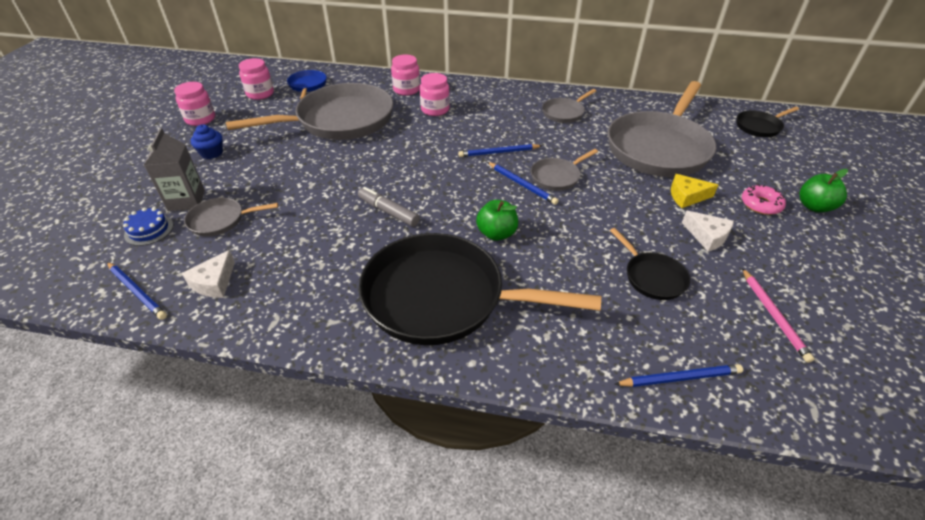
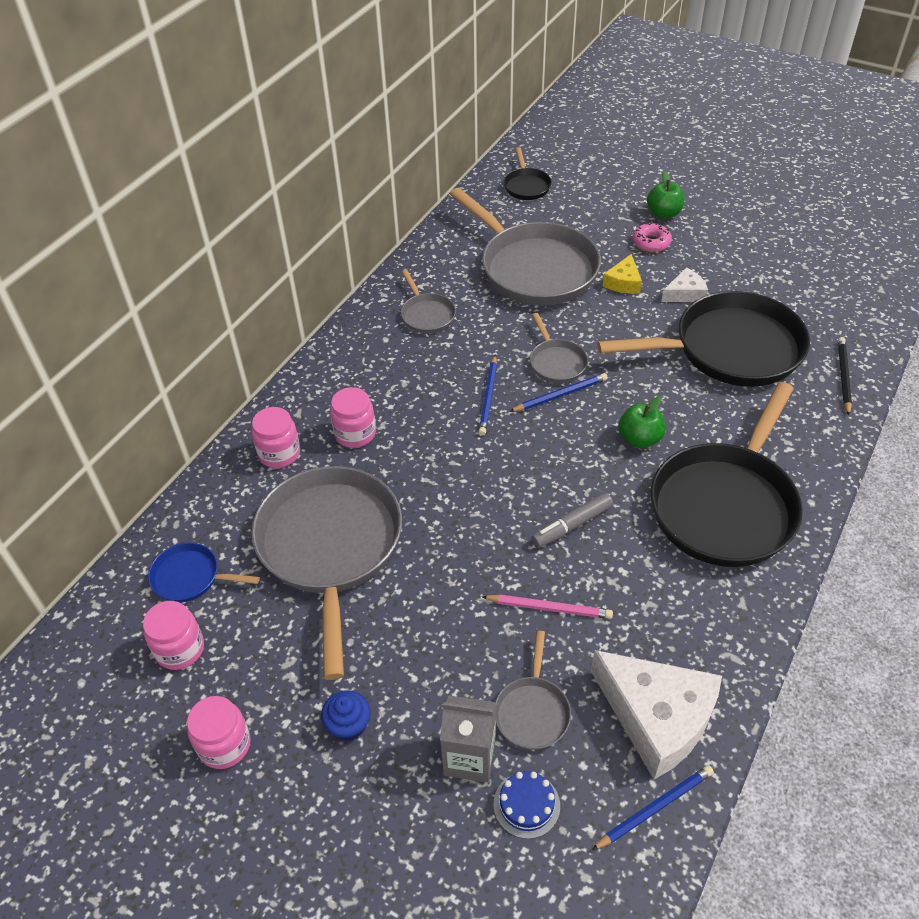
camera: 70 degrees left, 5 degrees up
(214, 282) = (657, 718): white cheese -> white cheese, size x2.03
(652, 277) = (729, 349): black pan -> black pan, size x2.22
(680, 378) = (843, 376): blue pencil -> black pencil
(773, 315) = (788, 298): pink pencil -> pink pencil (549, 608)

